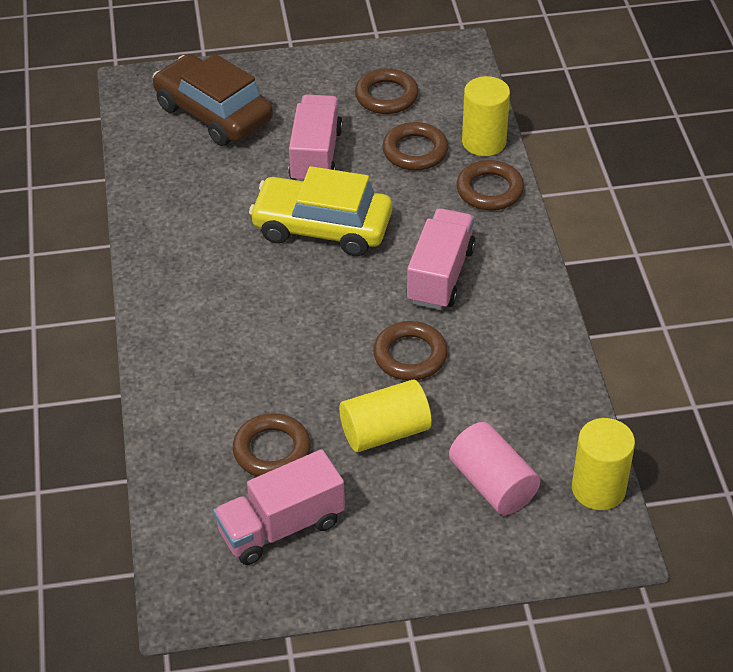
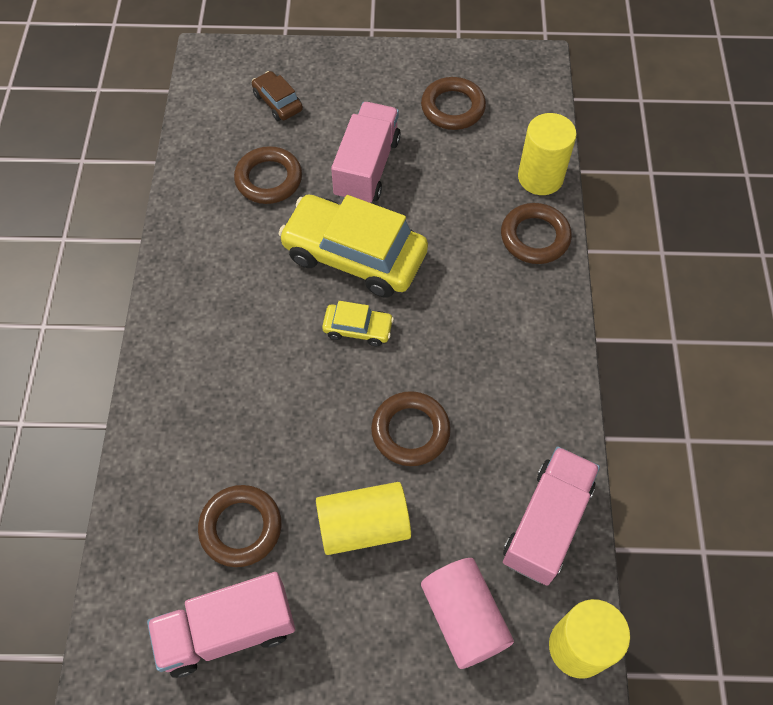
camera: 10 degrees right, 15 degrees up
(213, 113) = (277, 102): brown car -> brown car, size x0.47
(340, 284) = (358, 329): none -> yellow car
(415, 151) = (468, 177): brown ring -> brown ring (269, 179)
(440, 275) = (463, 335): pink truck -> pink truck (546, 523)

